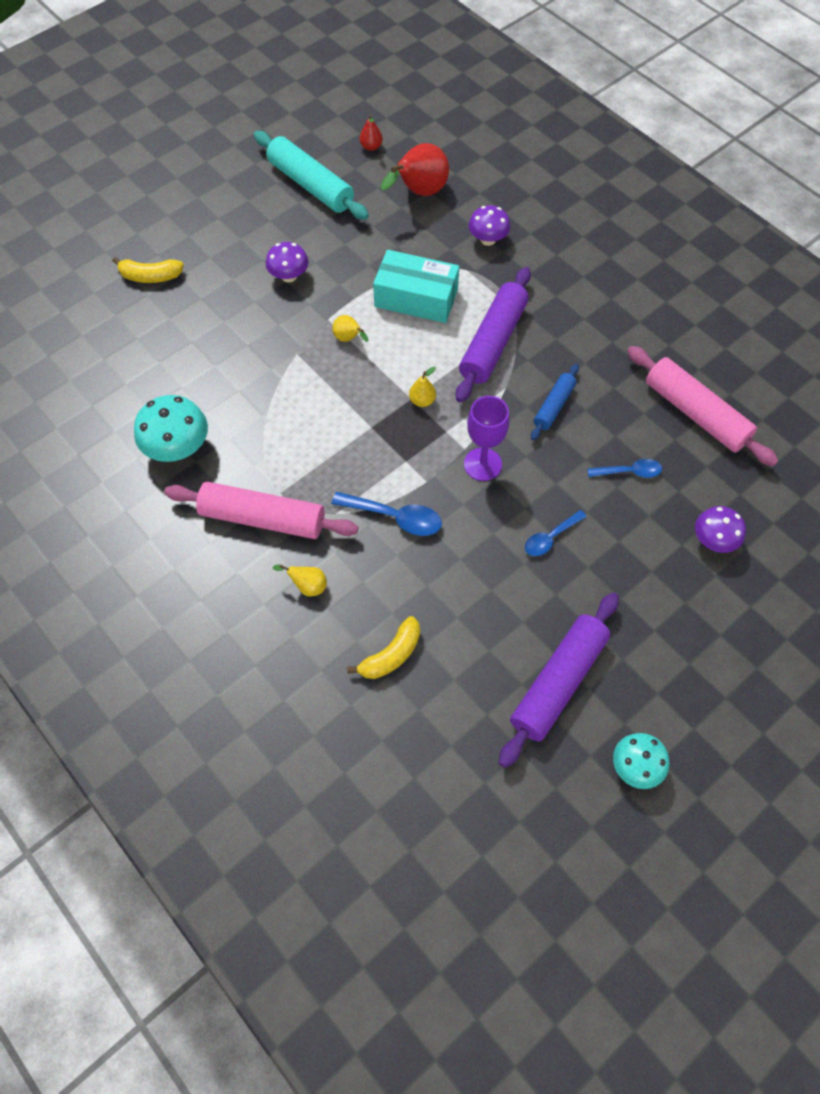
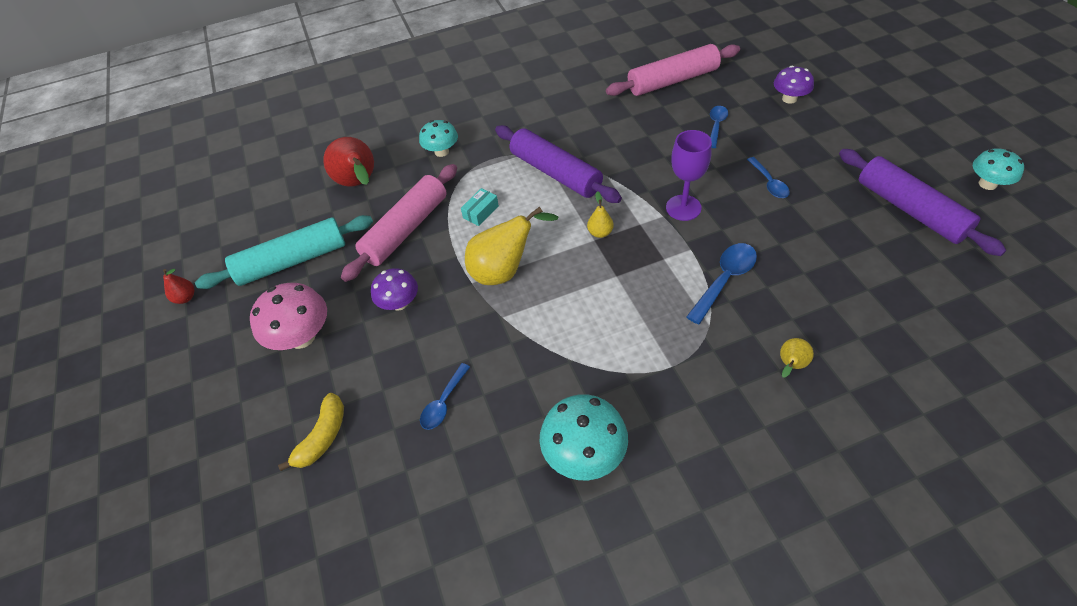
camera: 65 degrees left, 10 degrees down
(199, 341) = (443, 403): none -> blue spoon
(235, 225) = (301, 337): none -> pink mushroom
(263, 518) = (700, 388): pink rolling pin -> pink rolling pin (406, 229)
(349, 339) = (504, 271): yellow pear -> yellow pear, size x2.04
(371, 147) = (278, 205): red pear -> red pear (185, 298)
(391, 655) = (876, 315): yellow banana -> none
(416, 298) = (481, 212): turquoise box -> turquoise box, size x0.45
(488, 239) = (441, 151): purple mushroom -> turquoise mushroom
(554, 406) = (638, 152): blue rolling pin -> none

